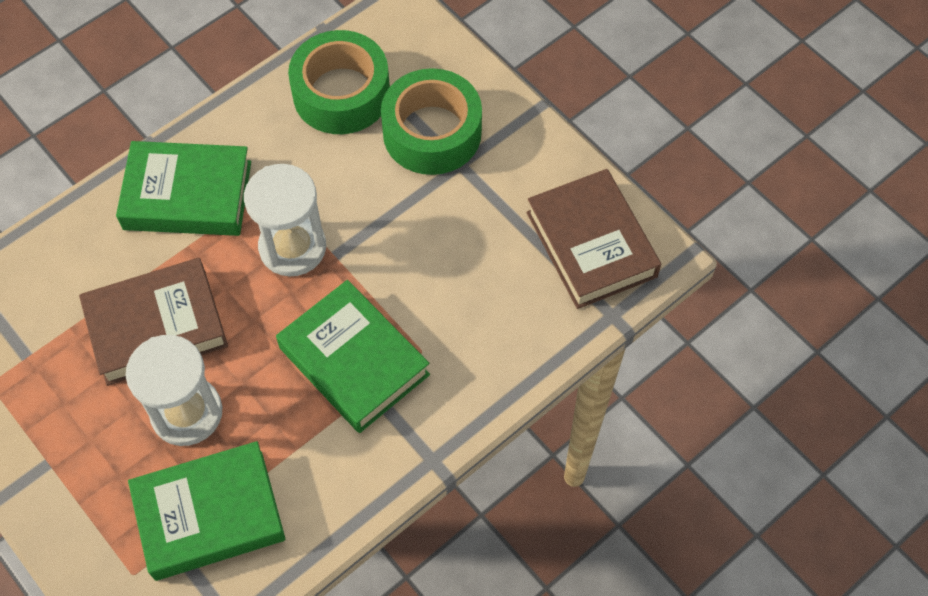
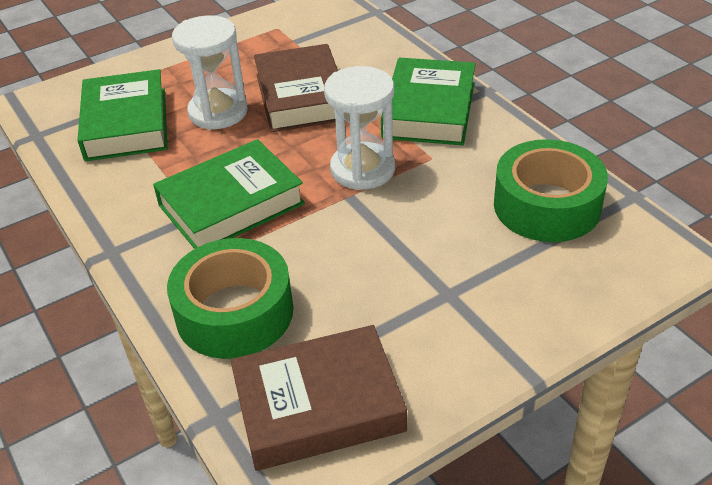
camera: 100 degrees right, 20 degrees down
(432, 132) = (493, 273): green tape -> green tape (234, 312)

